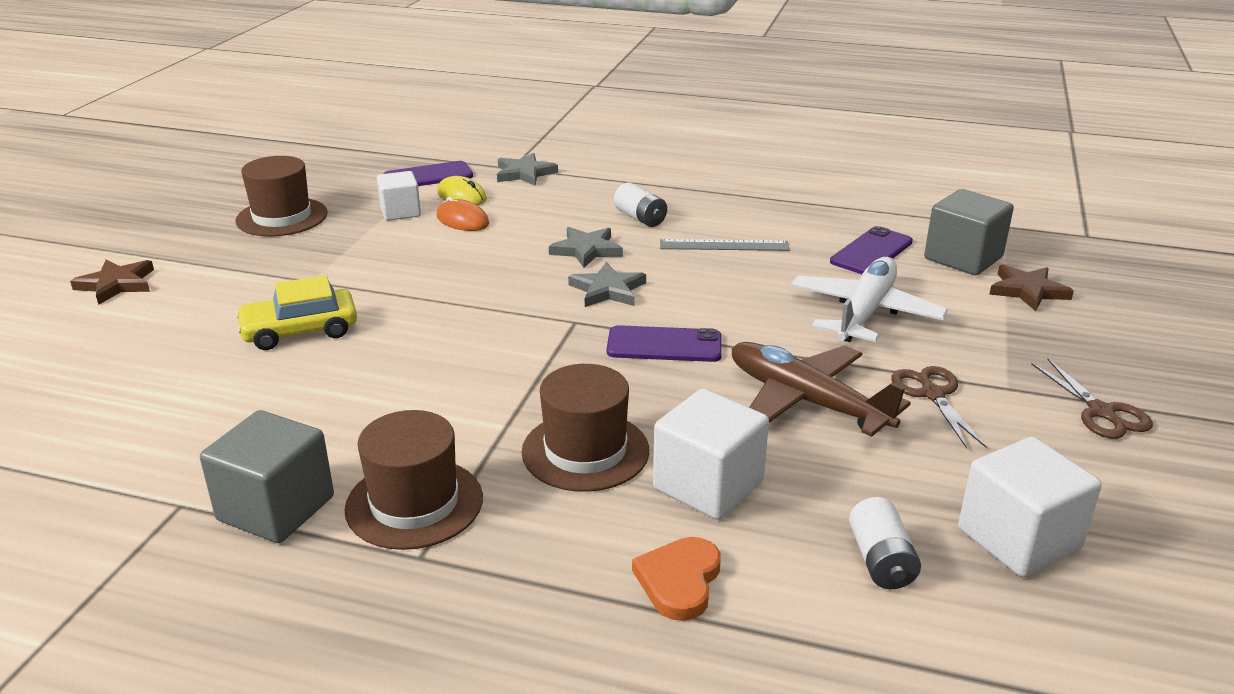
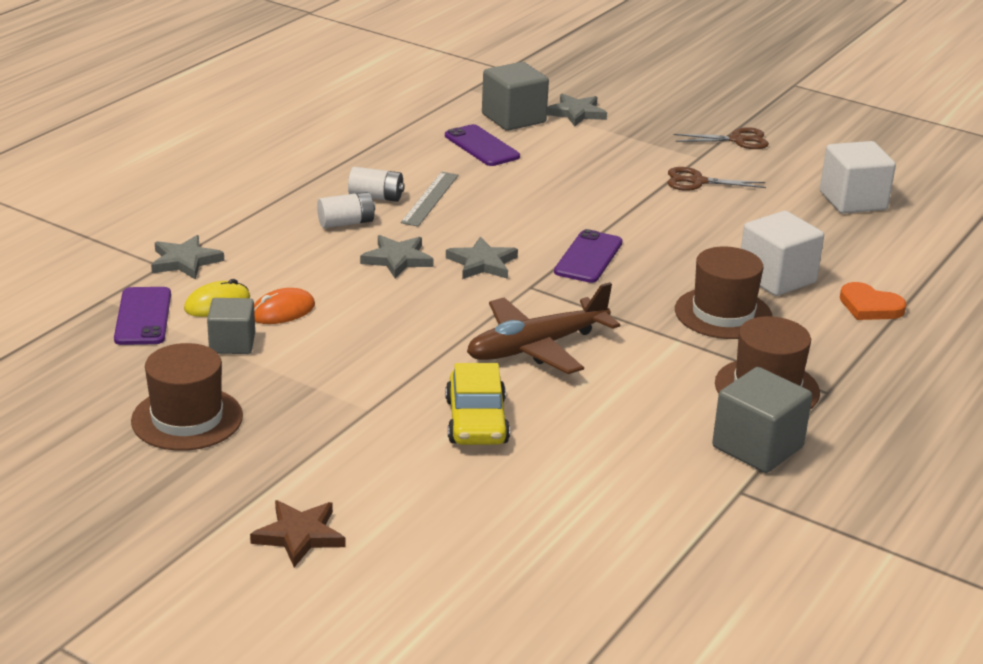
camera: 75 degrees left, 0 degrees up
(400, 212) = (232, 343): white cube -> grey cube
(807, 401) = (690, 223): brown plane -> brown plane (537, 347)
(864, 313) = (578, 174): white plane -> none
(881, 561) = (863, 243): white battery -> white battery (376, 197)
(1028, 291) = (576, 113): brown star -> grey star

